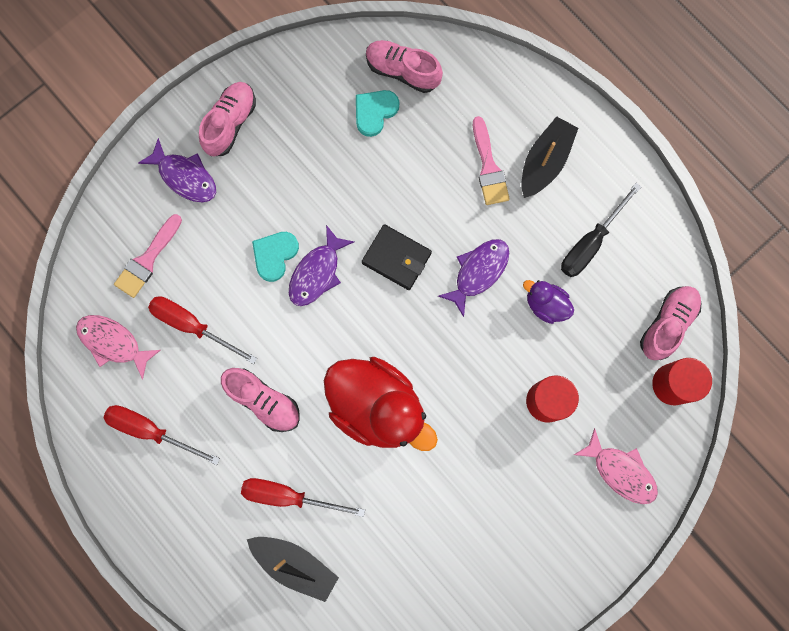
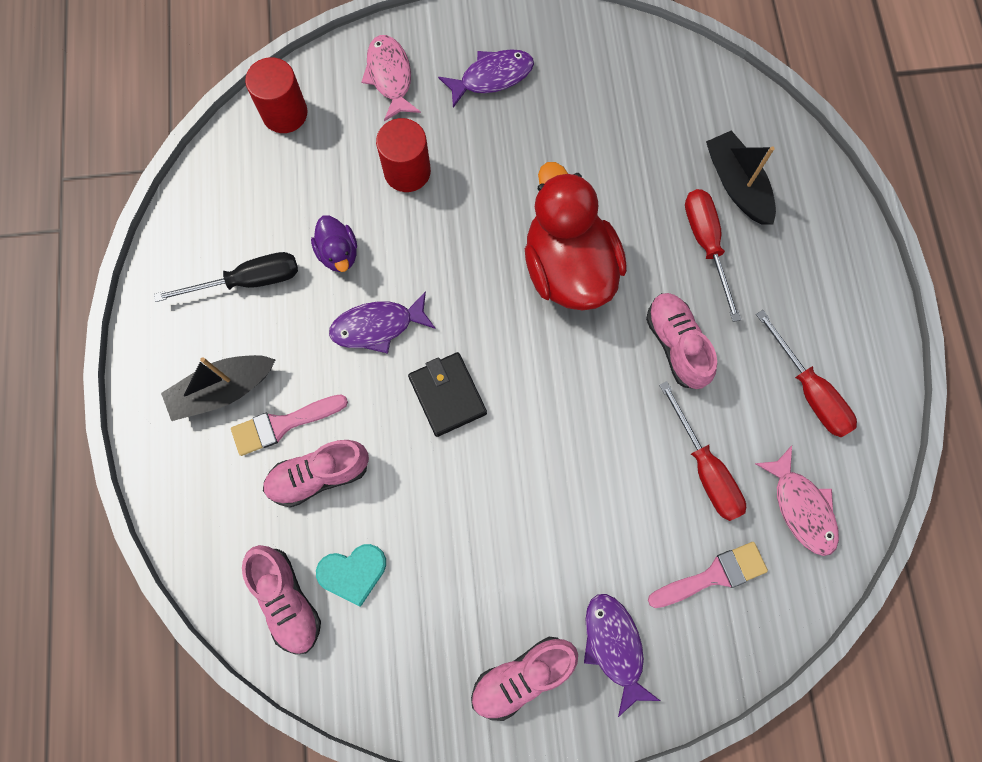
camera: 145 degrees left, 5 degrees down
(274, 255) = (571, 485): turquoise heart -> none
(289, 496) = (706, 244): red screwdriver -> red screwdriver turned 150 degrees counterclockwise
(317, 272) = (539, 436): purple fish -> purple fish (492, 77)
(488, 167) = (283, 424): pink brush -> pink brush turned 135 degrees counterclockwise
(667, 324) = (244, 164): pink shoe -> pink shoe (319, 475)

